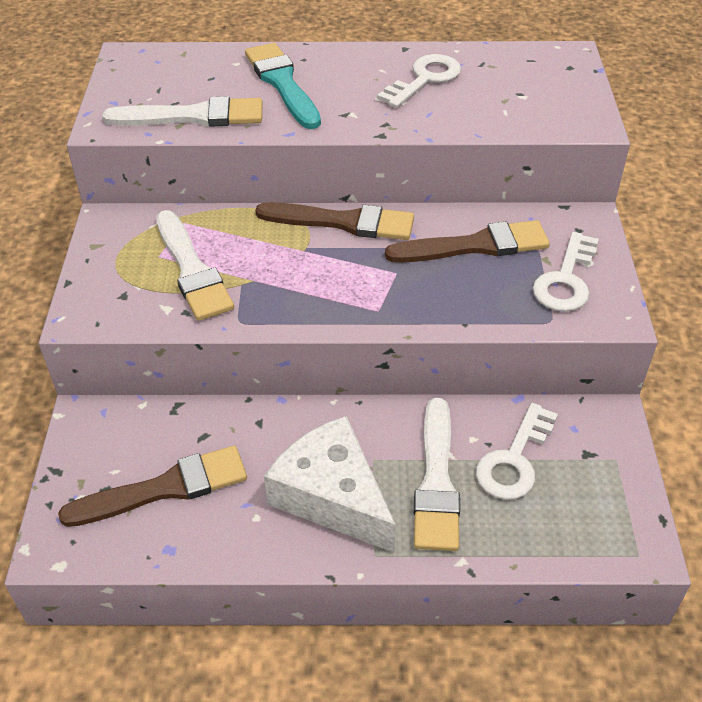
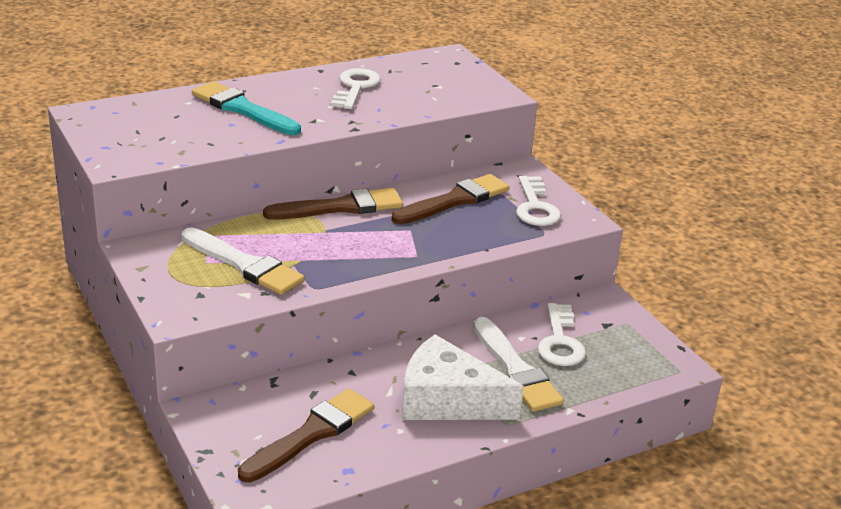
camera: 30 degrees left, 15 degrees down
(193, 116) = (188, 144): white brush -> none

